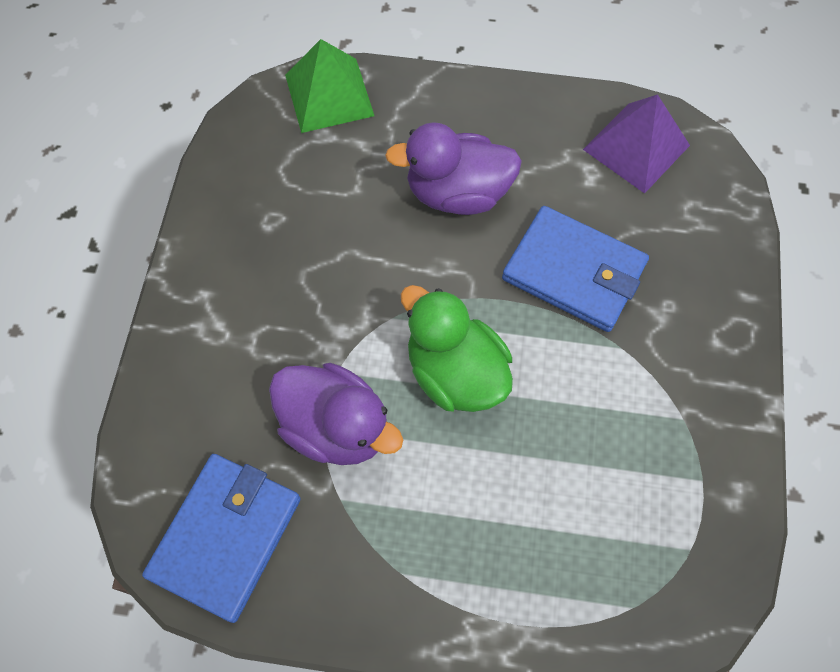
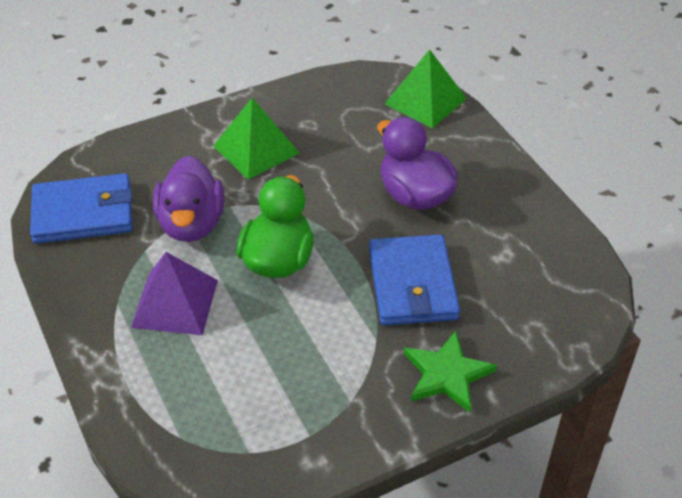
camera: 55 degrees right, 20 degrees down
(270, 294) = (256, 149): none -> green pyramid
(636, 147) = (554, 269): purple pyramid -> purple pyramid (175, 303)
(702, 315) = (447, 374): none -> green star

